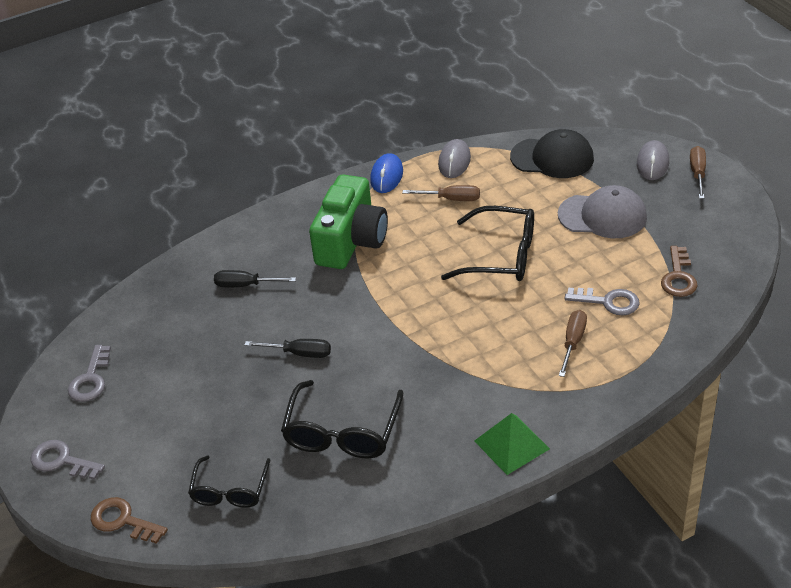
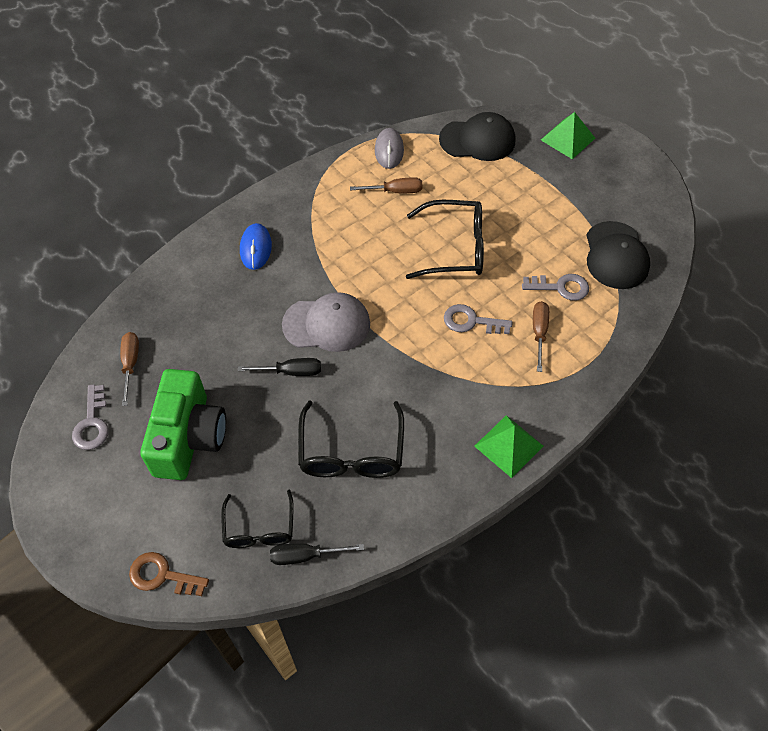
camera: 15 degrees left, 15 degrees up
(62, 461) = (85, 517): grey key -> grey key (471, 321)
(245, 285) = (221, 302): black screwdriver -> black screwdriver (305, 556)
(351, 241) = (312, 245): green camera -> green camera (188, 437)
(387, 176) = (329, 171): blue mouse -> blue mouse (256, 248)
(602, 216) = (536, 198): grey cap -> grey cap (327, 324)
(652, 163) = (568, 139): grey mouse -> green pyramid
(678, 277) = (616, 255): brown key -> black cap
(697, 173) = (609, 146): brown screwdriver -> brown screwdriver (130, 364)

